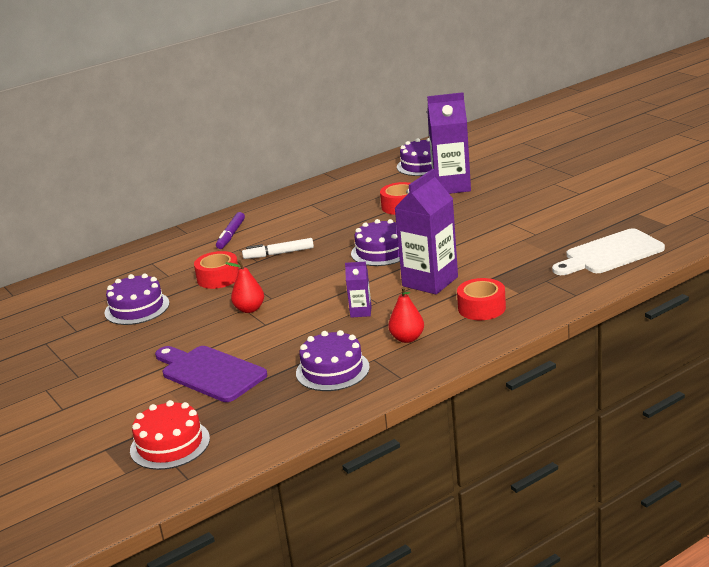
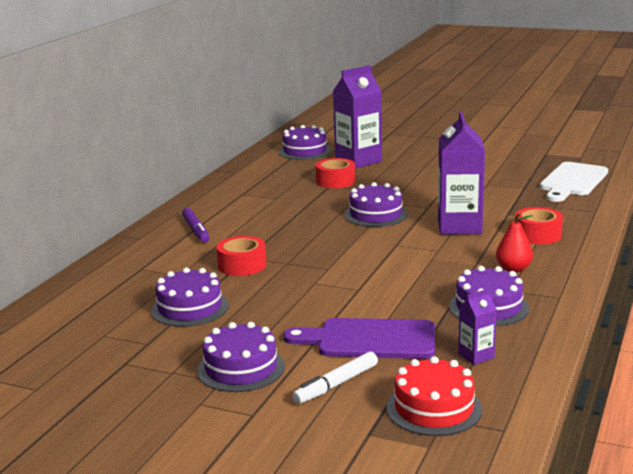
camera: 35 degrees left, 5 degrees down
(102, 370) = (241, 368): none -> purple cake
(249, 309) = (320, 281): red pear -> none
(279, 254) = (275, 235): white marker -> white marker (336, 384)
(361, 312) = (436, 260): purple carton -> purple carton (476, 356)

